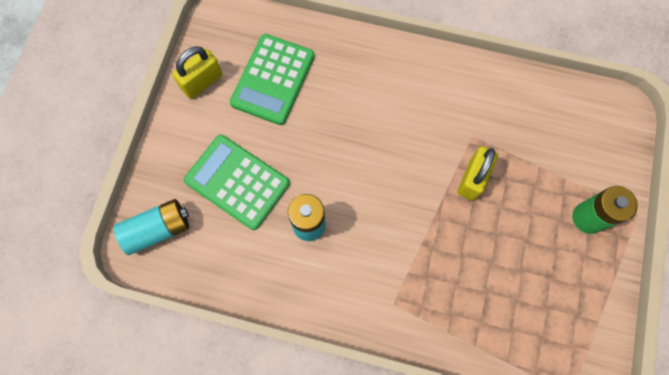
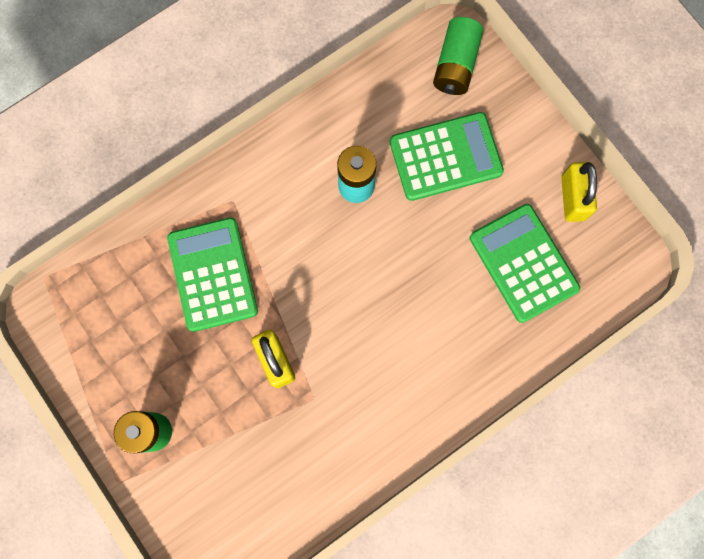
camera: 130 degrees right, 5 degrees up
(158, 229) = (455, 65): turquoise battery -> green battery
(456, 270) = (212, 274): none -> green calculator

